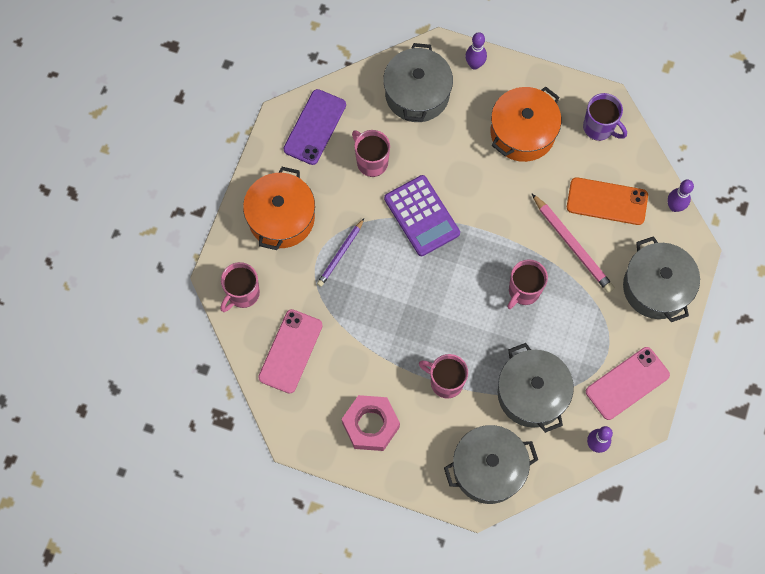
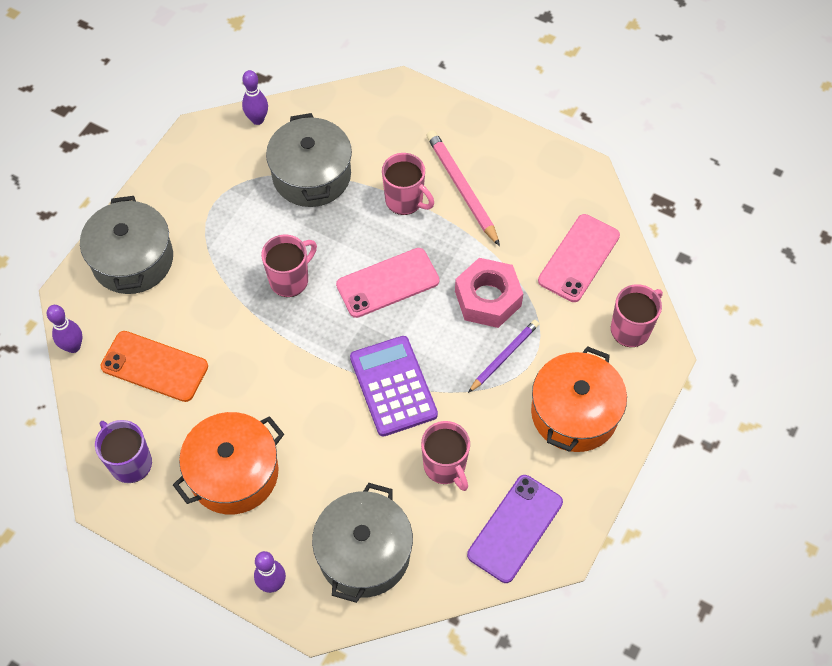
camera: 170 degrees left, 10 degrees down
(370, 425) = (497, 172): pink nut -> pink nut (488, 298)
(488, 468) = (378, 115): grey pot -> none
(572, 245) = (215, 321): pink pencil -> pink pencil (461, 188)
(627, 383) = (203, 169): pink phone -> pink phone (387, 283)

